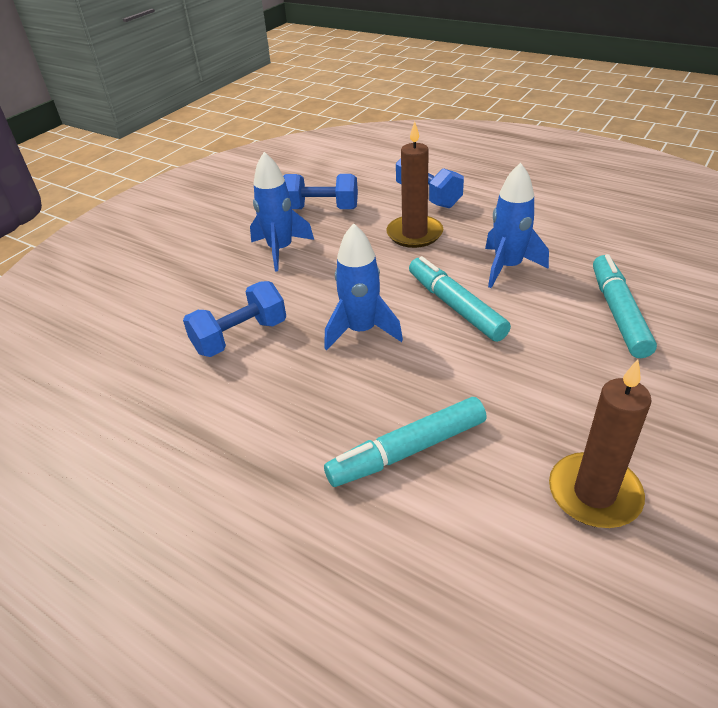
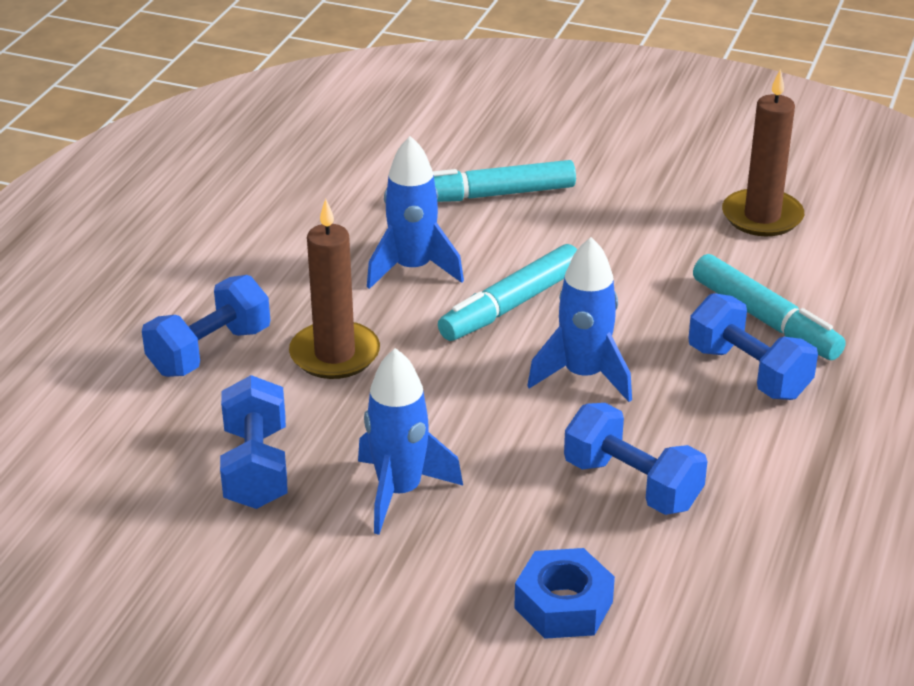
camera: 105 degrees left, 5 degrees down
(160, 296) = (563, 605): none -> blue nut
(336, 422) = (748, 372): none -> blue dumbbell

